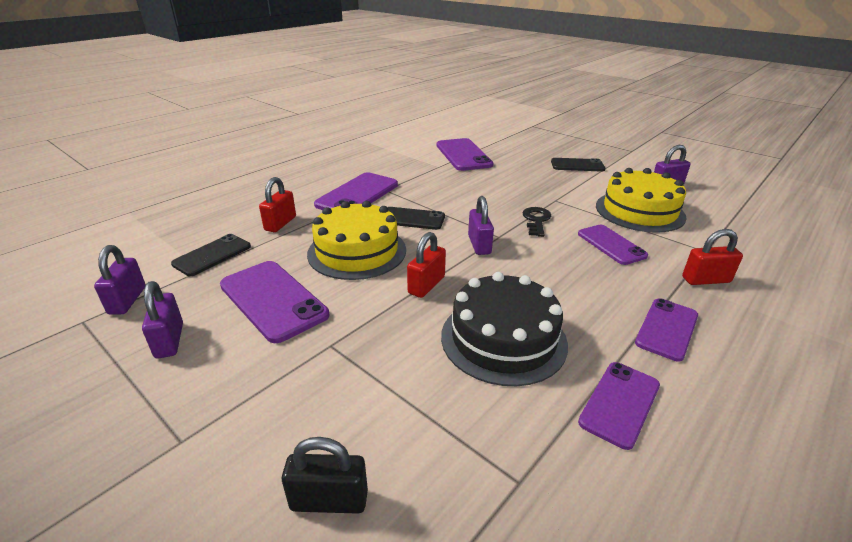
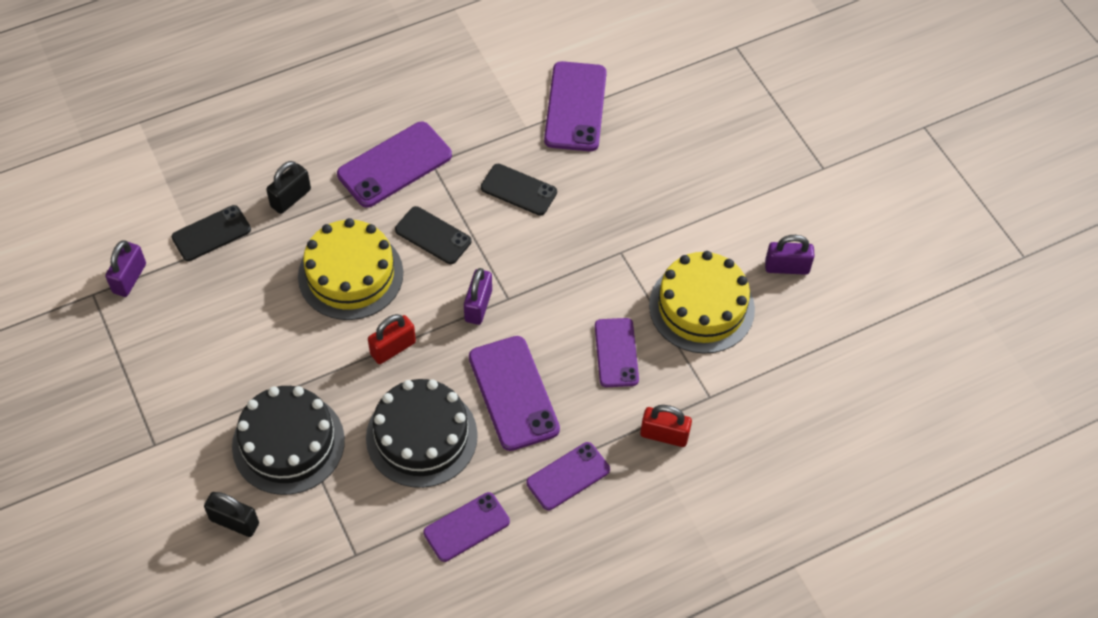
camera: 20 degrees right, 25 degrees up
(169, 340) = (158, 342): purple padlock -> none
(273, 300) = (250, 321): purple phone -> purple phone (513, 393)
(280, 223) = (290, 198): red padlock -> black padlock
(362, 386) = (288, 443): none -> black cake
(536, 220) = (568, 284): black key -> none
(577, 165) = (711, 183): black phone -> black phone (519, 190)

